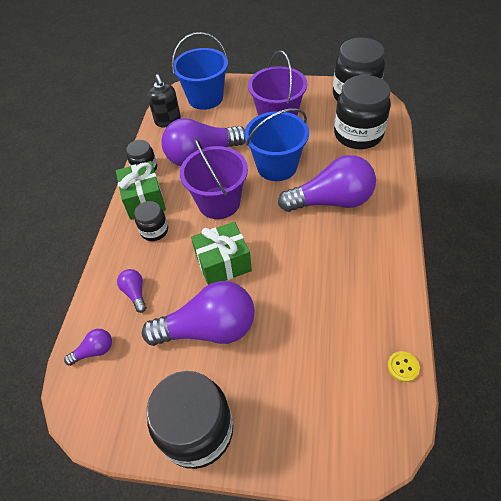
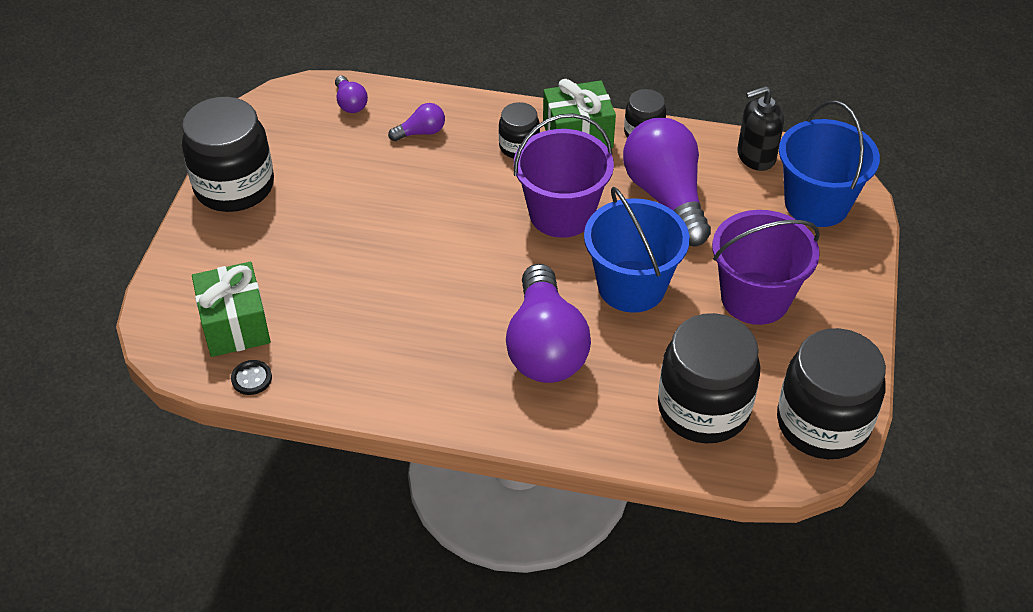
camera: 90 degrees right, 5 degrees down
(208, 329) = (354, 198): purple light bulb -> none
(223, 263) = (449, 215): green gift -> green gift (235, 325)
(403, 367) = (251, 378): yellow button -> black button

